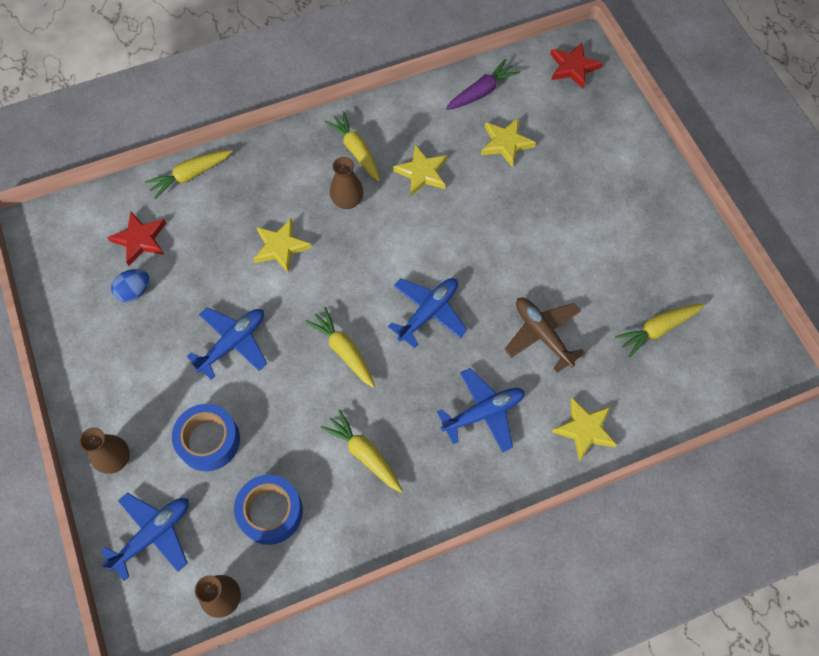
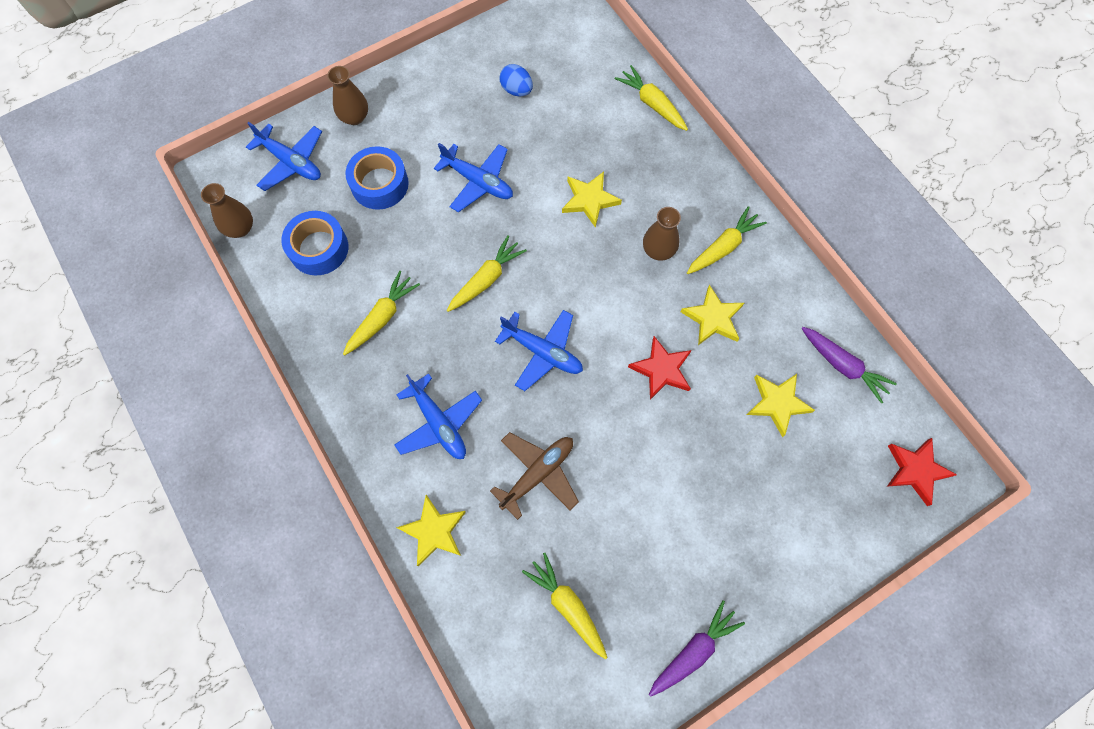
camera: 80 degrees right, 5 degrees up
(140, 239) = (571, 81): red star -> red star (662, 370)
(698, 244) = (693, 651): none -> purple carrot

